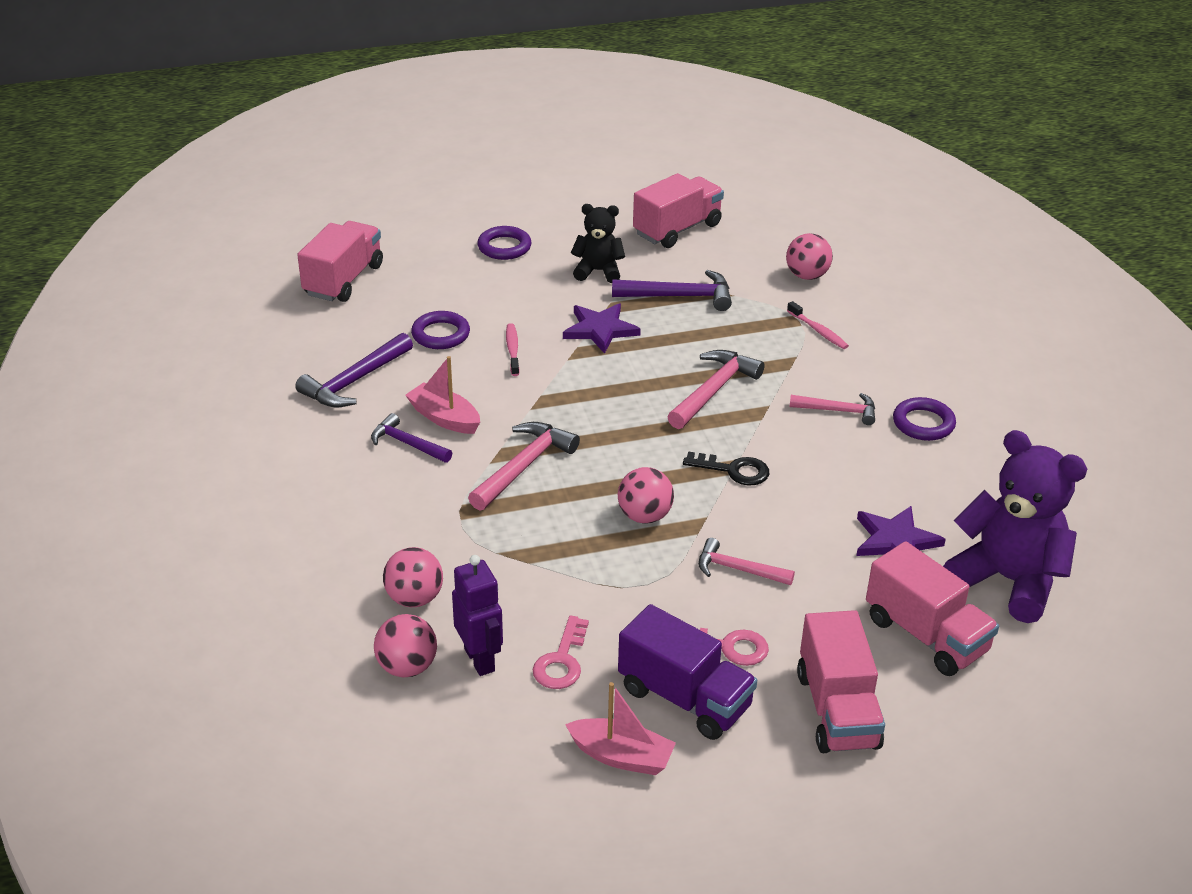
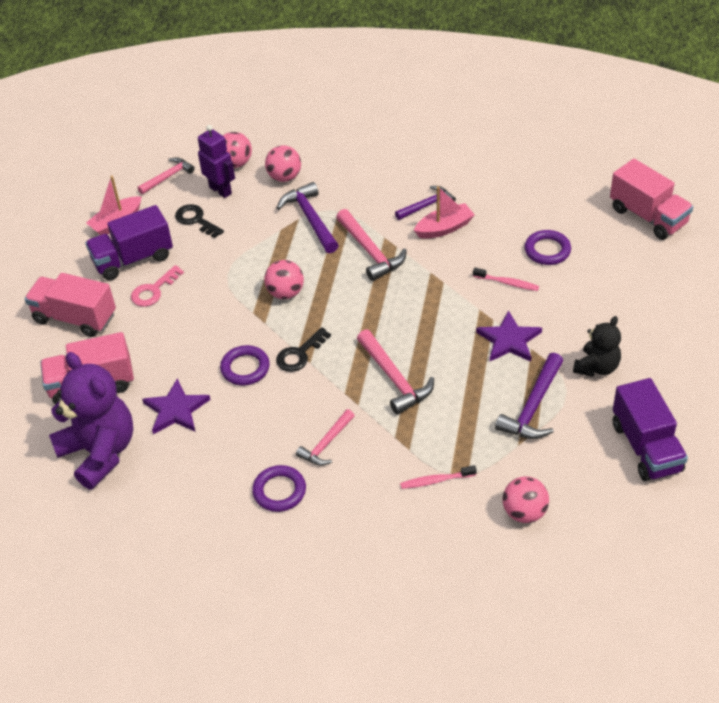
camera: 120 degrees right, 10 degrees up
(354, 381) = (510, 196): purple hammer -> purple hammer (310, 218)
(480, 659) = (220, 190): purple robot -> purple robot turned 135 degrees counterclockwise
(504, 247) = (661, 319): purple ring -> purple ring (245, 368)
(561, 661) = (196, 220): pink key -> black key
(677, 229) = (646, 447): pink truck -> purple truck
(737, 569) = (209, 319): pink hammer -> pink hammer (168, 177)
(1008, 580) = (100, 452): purple teddy bear -> purple teddy bear turned 105 degrees counterclockwise

